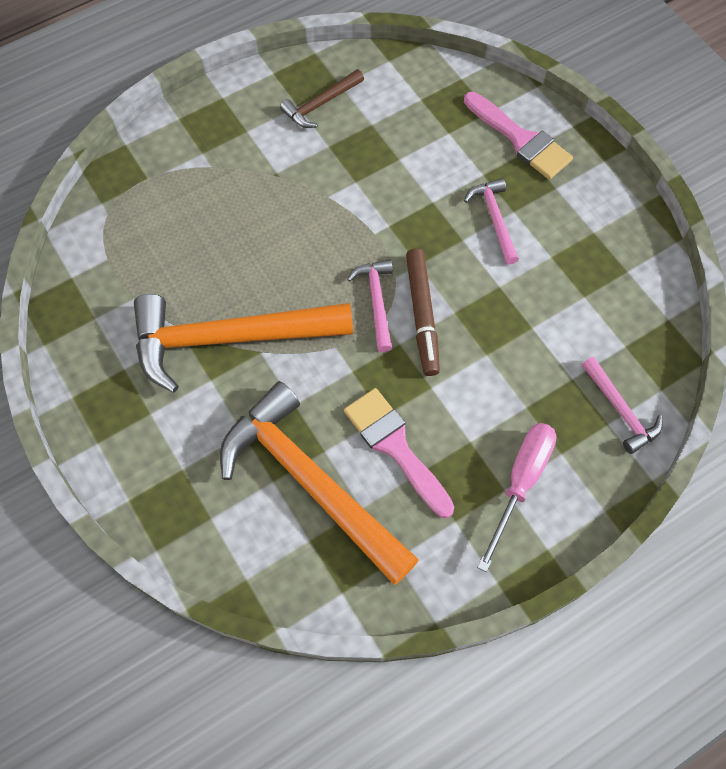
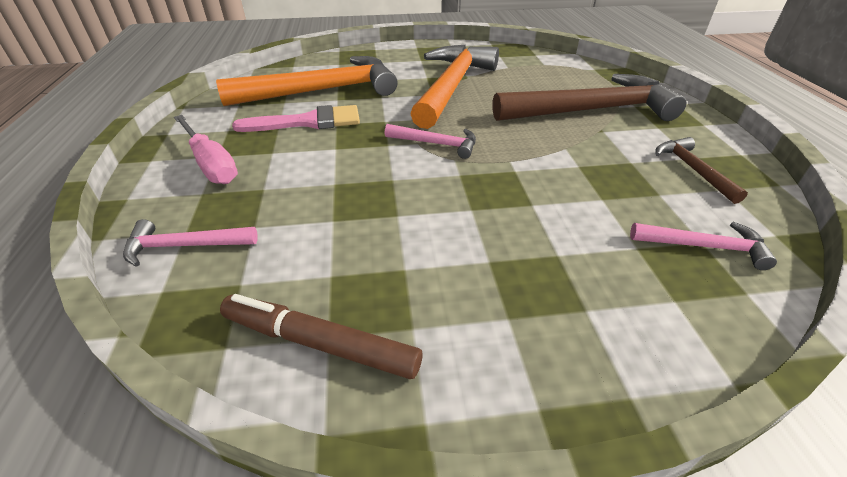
camera: 115 degrees right, 25 degrees down
(233, 188) = (591, 110): none -> brown hammer
(422, 315) = (404, 161): brown marker -> brown marker (320, 343)
(494, 219) = (485, 240): pink hammer -> pink hammer (704, 246)
(520, 139) = (611, 313): pink brush -> none

